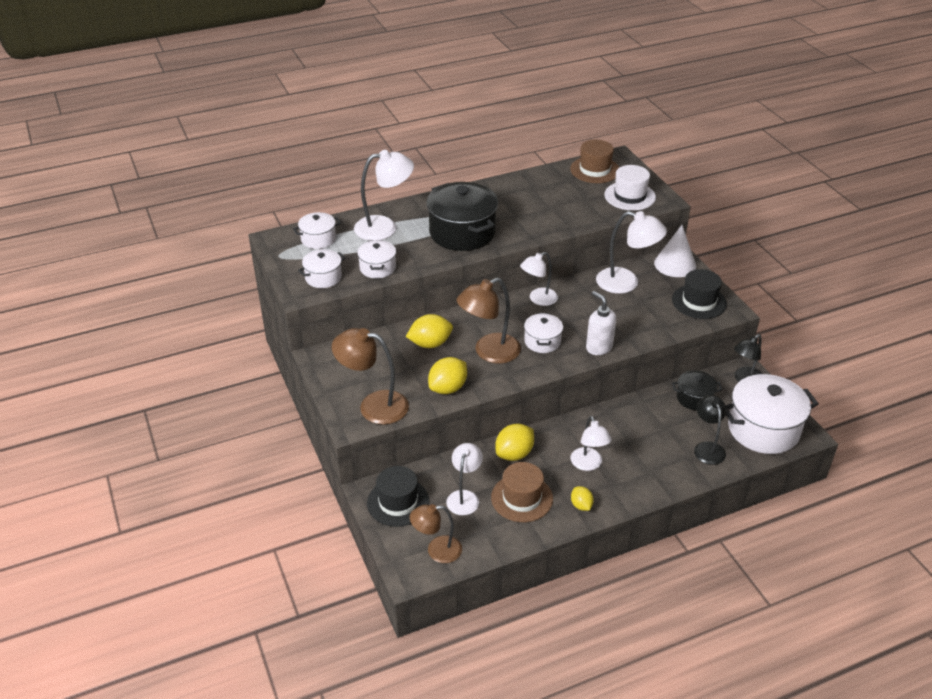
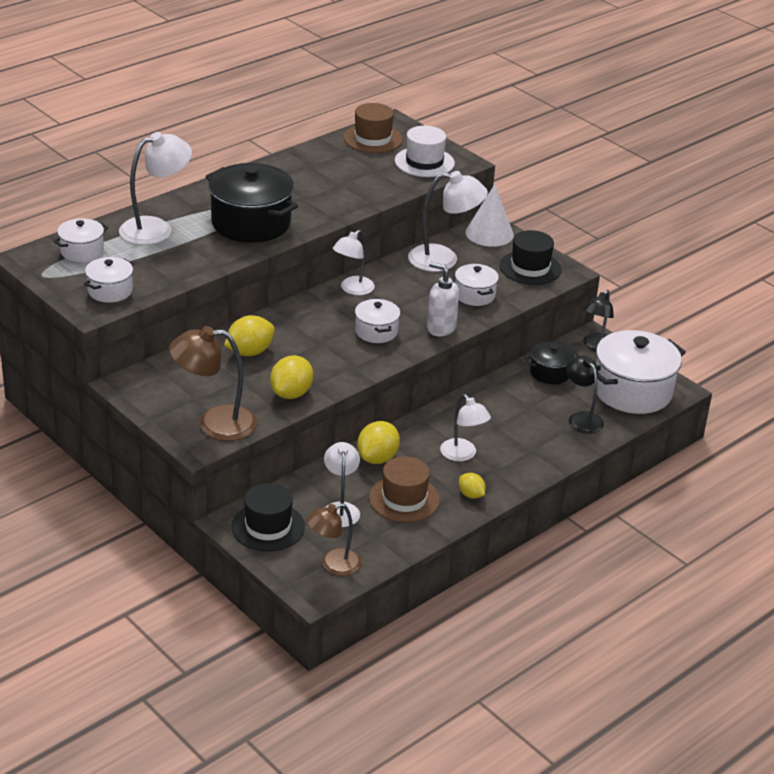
camera: 20 degrees left, 5 degrees down
(377, 268) = (170, 272): white pot -> white pot (474, 295)
(489, 352) = (321, 351): brown lamp -> none

